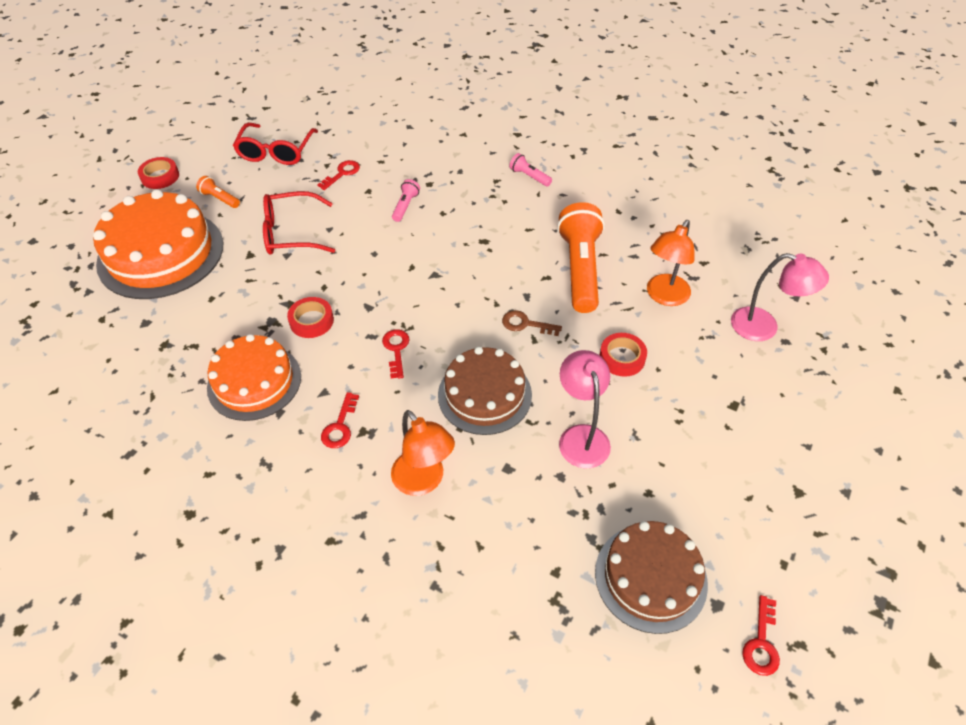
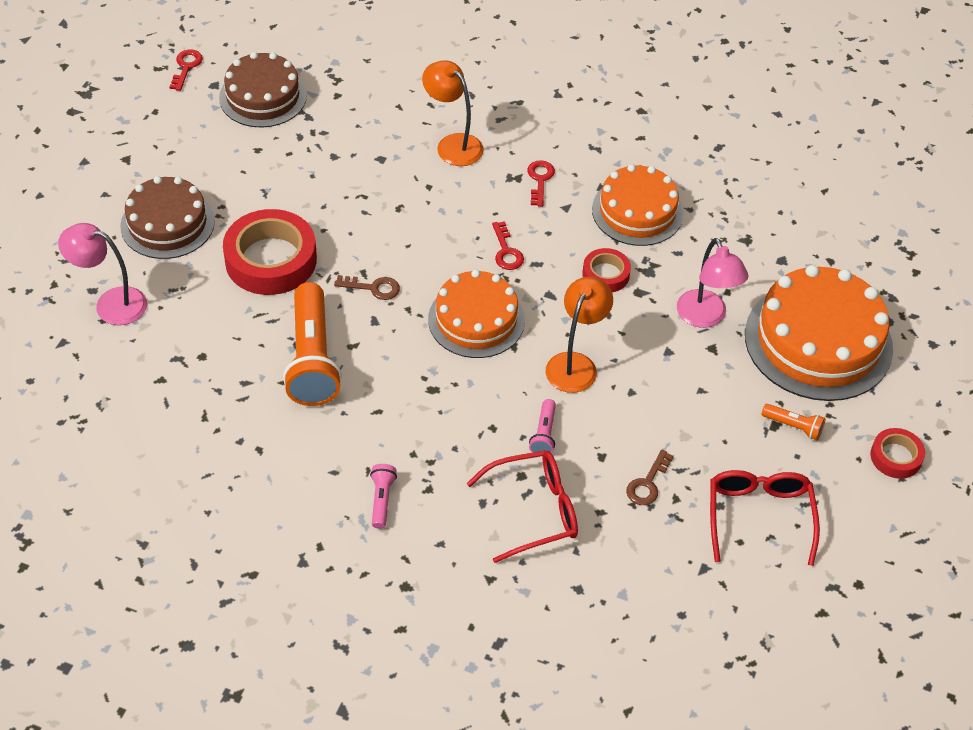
camera: 170 degrees right, 0 degrees up
(291, 233) = (676, 381): red glasses -> red glasses (534, 511)
(342, 173) = (647, 483): red key -> brown key
(438, 290) = (476, 319): none -> orange cake
(484, 395) = (409, 215): brown cake -> brown cake (167, 223)
(529, 176) = (382, 500): pink flashlight -> pink flashlight turned 120 degrees counterclockwise
(581, 436) = (315, 187): pink lamp -> pink lamp (705, 317)
(622, 358) = (271, 260): red tape -> red tape, size x1.92
(664, 296) = (216, 331): orange lamp -> orange lamp (575, 364)

